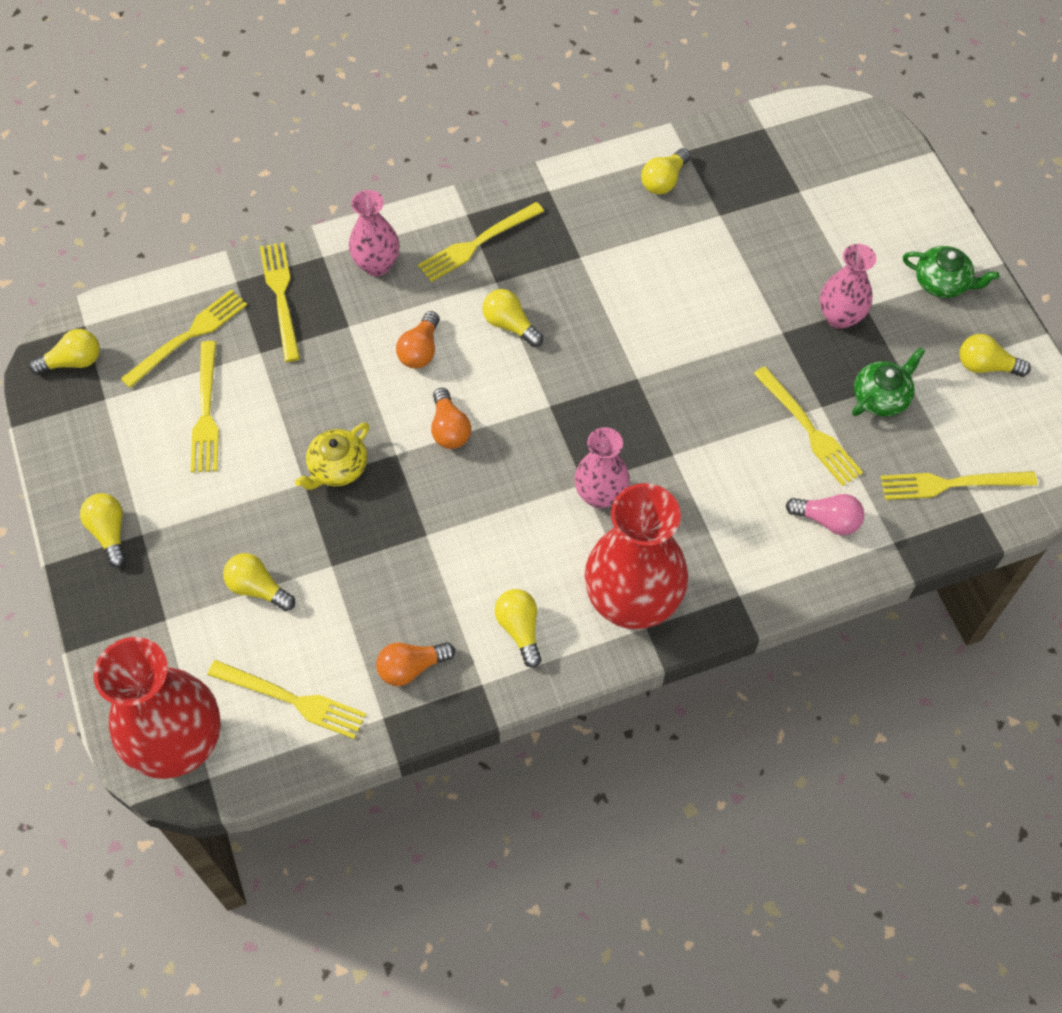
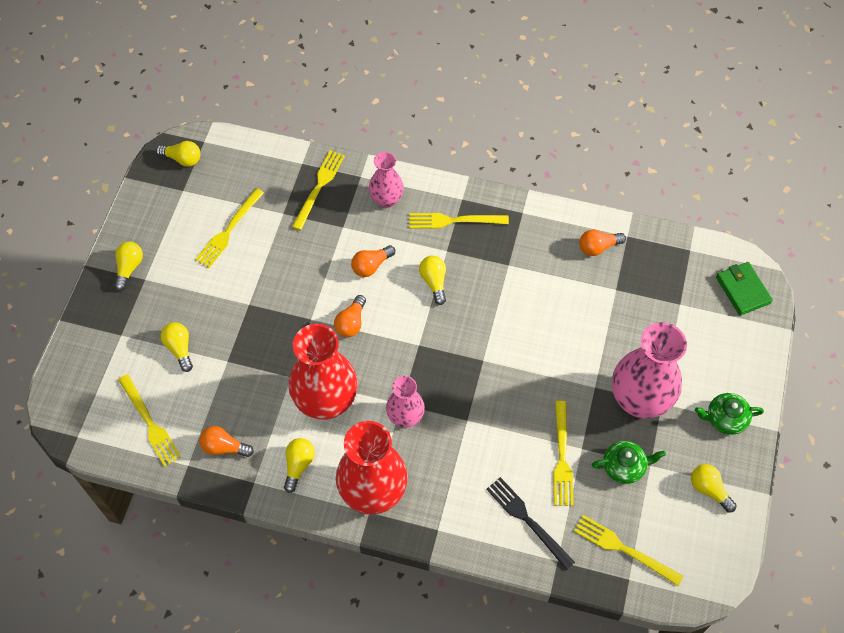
camera: 35 degrees right, 0 degrees up
(179, 744) = (76, 408): red vase -> red vase (326, 401)
(189, 336) = (252, 181): yellow fork -> none
(337, 467) = (273, 306): yellow teapot -> none
(664, 181) = (598, 247): yellow light bulb -> orange light bulb
(827, 520) = (527, 520): pink light bulb -> black fork
(840, 317) = (639, 400): pink vase -> pink vase, size x1.78
(852, 139) = (742, 290): none -> green wallet
(942, 282) = (725, 418): green teapot -> green teapot turned 120 degrees clockwise

